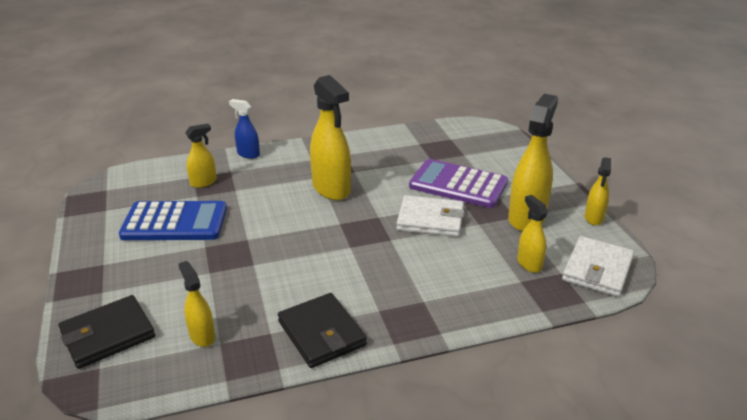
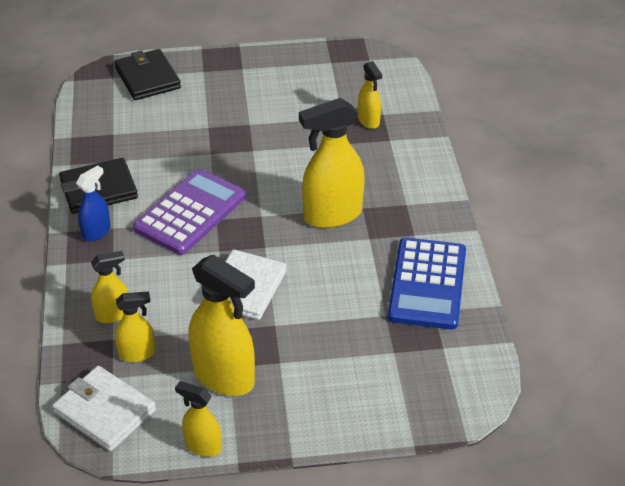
camera: 100 degrees right, 10 degrees up
(175, 222) = (295, 104): blue calculator -> blue calculator (427, 284)
(202, 336) = (125, 124): yellow spray bottle -> yellow spray bottle (113, 315)
(248, 154) = (427, 153): blue spray bottle -> blue spray bottle (96, 232)
(458, 184) = (315, 329): purple calculator -> purple calculator (190, 213)

